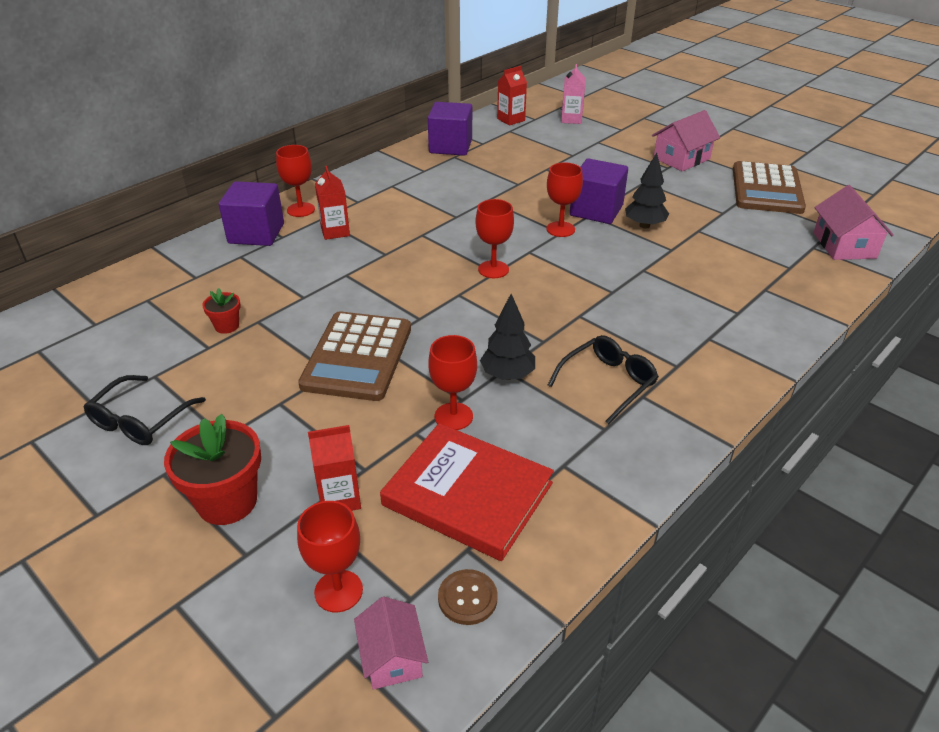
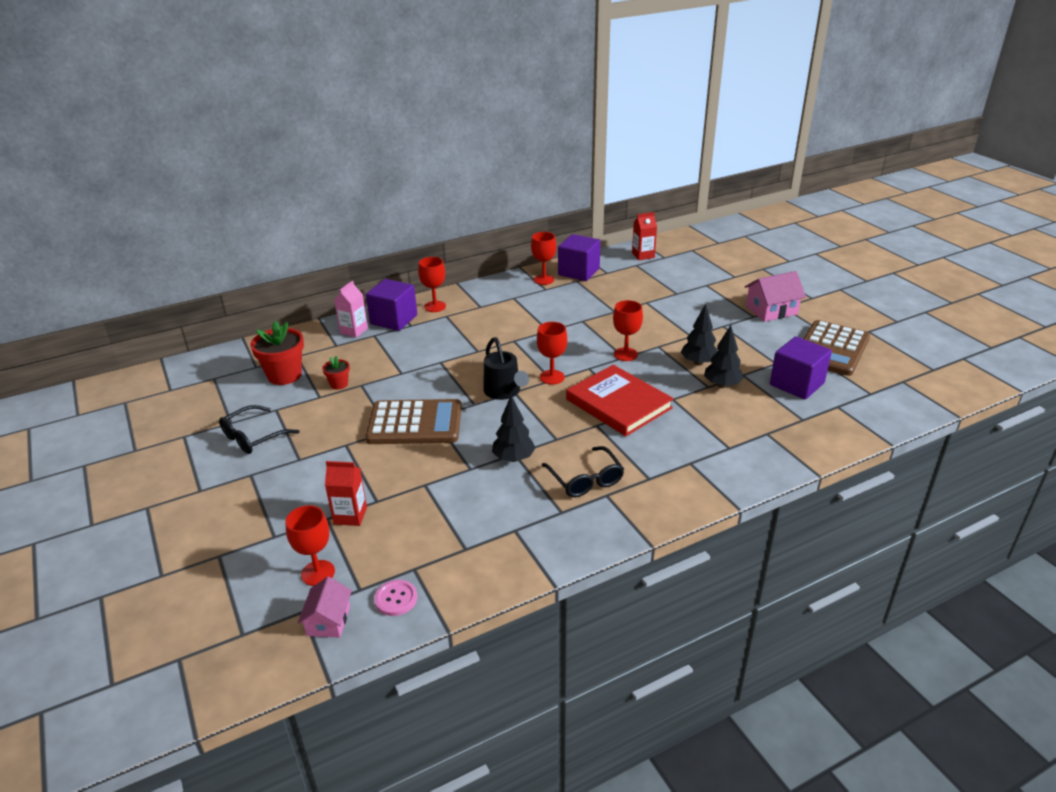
camera: 20 degrees right, 5 degrees down
(227, 501) = (279, 501): red flower pot -> red flower pot (284, 375)
(335, 231) = (450, 327): red carton -> none
(357, 357) = (415, 423): brown calculator -> brown calculator turned 120 degrees counterclockwise
(447, 297) = (504, 392): none -> black watering can
(453, 416) = (457, 479): red goblet -> red goblet (544, 280)
(467, 494) = (435, 533): red book -> red book (618, 404)
(467, 598) = (396, 599): brown button -> pink button
(571, 119) = (696, 262): pink carton -> pink carton (354, 331)
(596, 210) = (665, 343): purple cube -> purple cube (796, 384)
(608, 383) = (585, 479): black glasses -> black glasses turned 90 degrees clockwise
(685, 245) = (722, 385): none -> black tree
(844, 245) = (868, 409): pink house -> none

